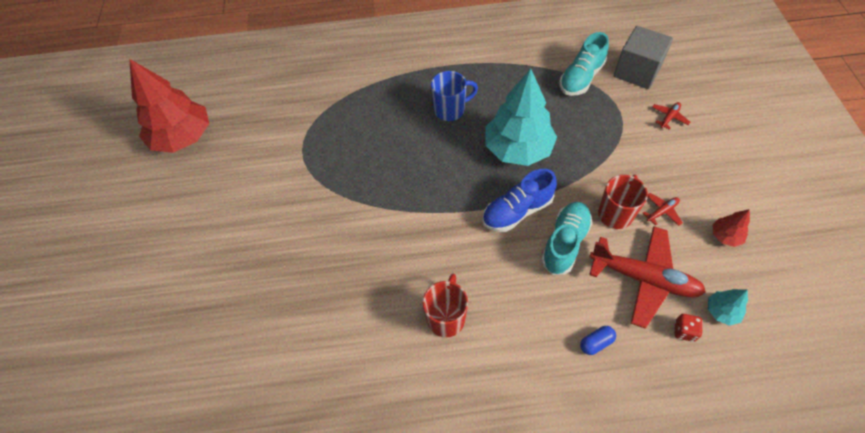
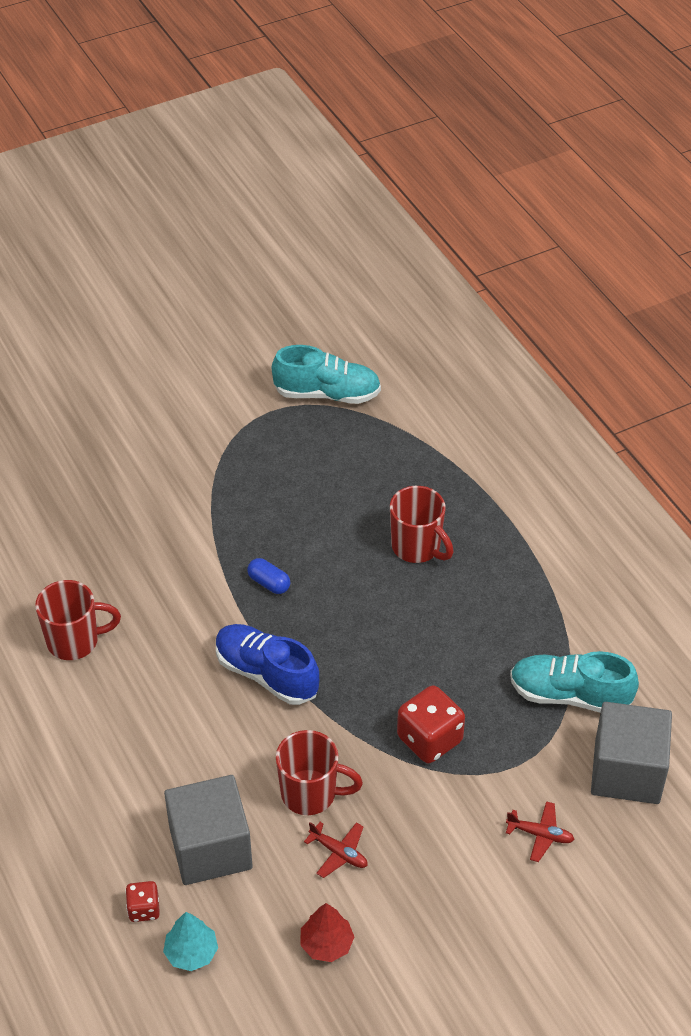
camera: 65 degrees right, 10 degrees down
(183, 137) = (237, 290): red tree -> none
(450, 110) = (417, 547): blue mug -> red mug
(518, 149) = (380, 647): turquoise tree -> none
(564, 243) = (234, 742): turquoise shoe -> turquoise shoe (327, 394)
(592, 145) = (429, 739): none -> red dice
(596, 343) = (92, 809): blue capsule -> blue capsule (269, 583)
(644, 279) = (210, 848): red plane -> grey cube

